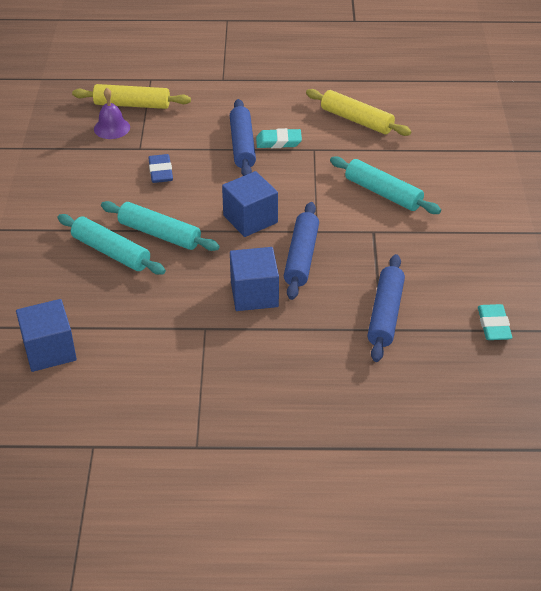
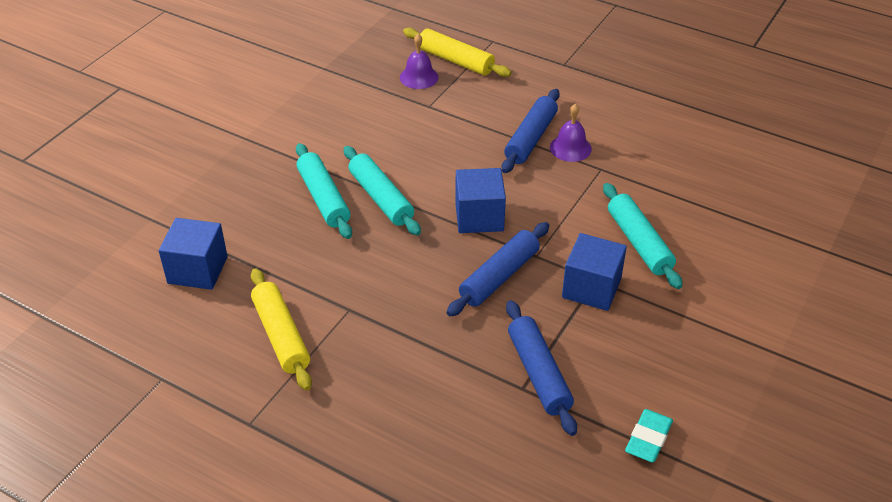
camera: 30 degrees right, 0 degrees up
(160, 171) = (430, 136): blue eraser -> none
(254, 294) = (423, 295): blue cube -> blue cube (591, 288)
(278, 142) = (570, 148): turquoise eraser -> purple bell
(357, 120) = (672, 154): yellow rolling pin -> yellow rolling pin (281, 335)
(385, 314) = (538, 373): blue rolling pin -> blue rolling pin turned 60 degrees counterclockwise

